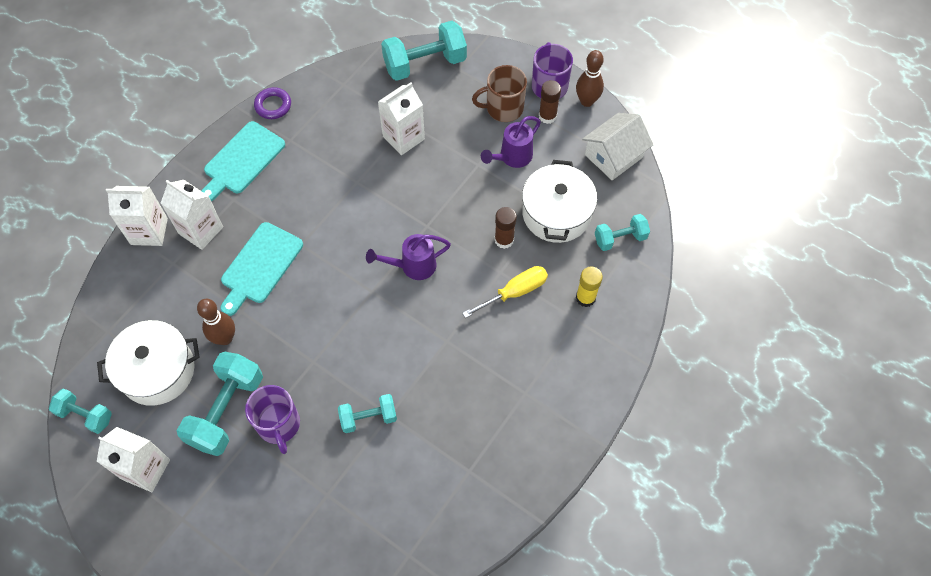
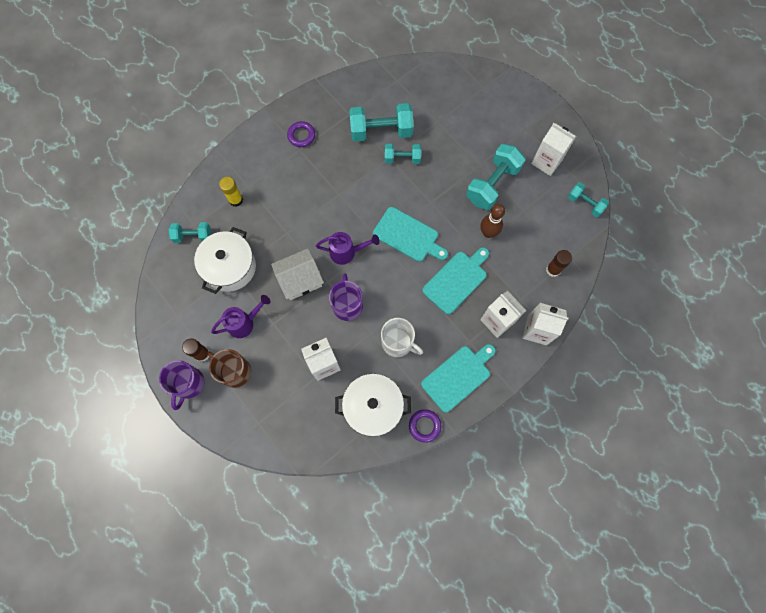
camera: 165 degrees left, 10 degrees up
(157, 371) = (536, 221): white pot -> white pot (373, 407)
(279, 425) = (460, 168): purple mug -> purple mug (347, 305)
(321, 179) = (398, 342): none -> white mug
(336, 307) = (408, 236): none -> turquoise cutting board
(425, 64) = (285, 436): turquoise dumbbell -> turquoise dumbbell (381, 131)
(503, 108) = (234, 371): brown mug -> brown mug turned 150 degrees counterclockwise
(504, 240) = (275, 256): brown glue stick -> brown glue stick (553, 270)
(514, 292) = (282, 216): yellow screwdriver -> none
(530, 415) = (301, 136): none -> purple ring
(587, 101) = (165, 360): brown bowling pin -> none
(614, 156) = (166, 304): white house -> white house (300, 279)

